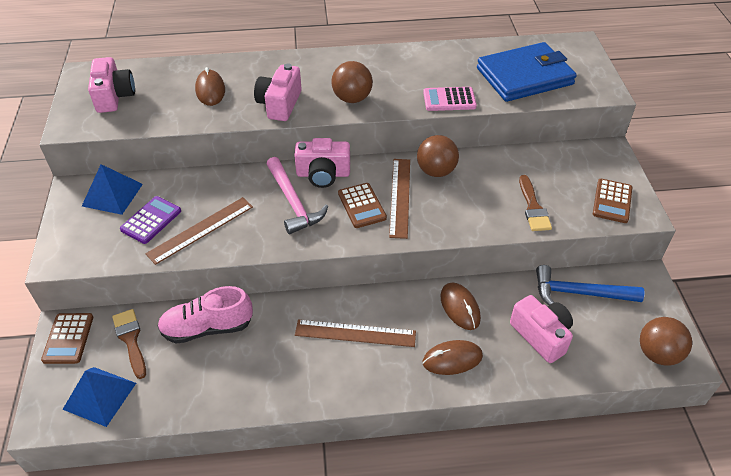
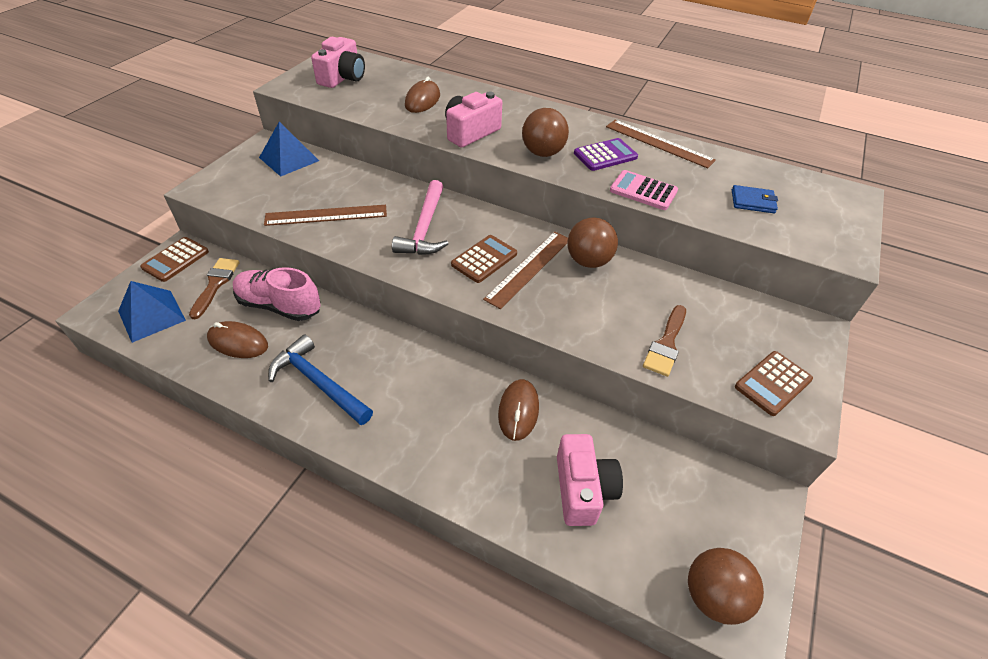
camera: 30 degrees right, 0 degrees up
(151, 220) = (296, 190): purple calculator -> purple calculator (605, 155)
(323, 174) = (474, 216): pink camera -> none
(355, 333) = (395, 379): brown ruler -> brown ruler (659, 143)
(362, 206) = (484, 259): brown calculator -> brown calculator turned 150 degrees counterclockwise
(452, 359) = (465, 458): brown mouse -> brown mouse (238, 342)
(524, 76) = (752, 202): blue wallet -> blue wallet, size x0.41
(579, 293) = (667, 468): blue hammer -> blue hammer (318, 382)

